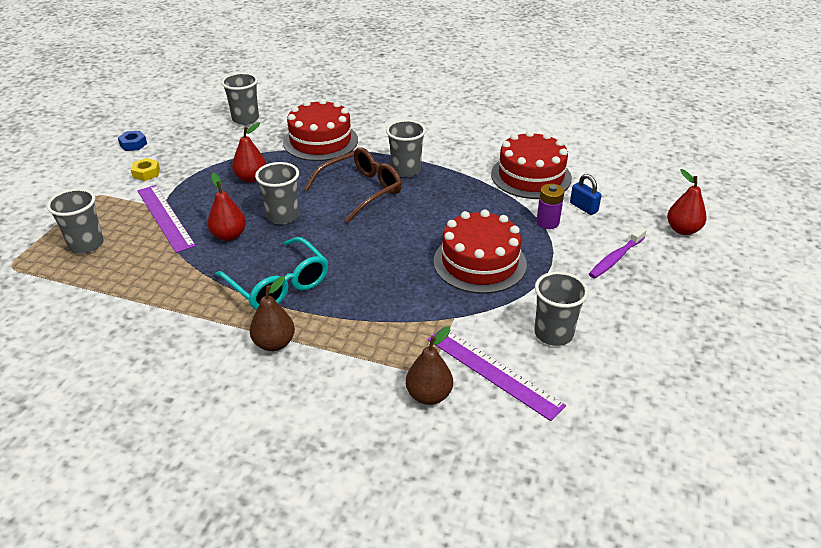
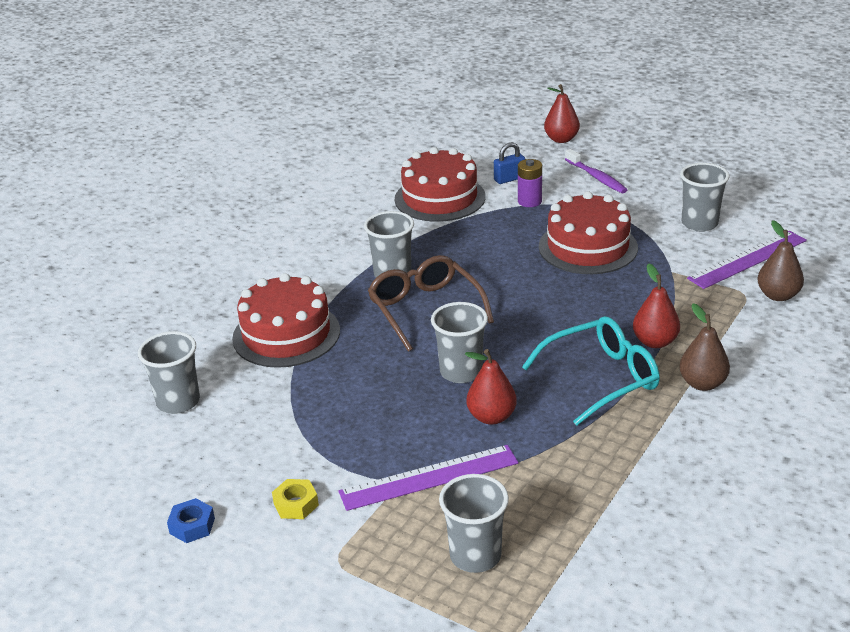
camera: 75 degrees left, 5 degrees down
(251, 178) = (357, 397): red pear -> red pear (655, 342)

